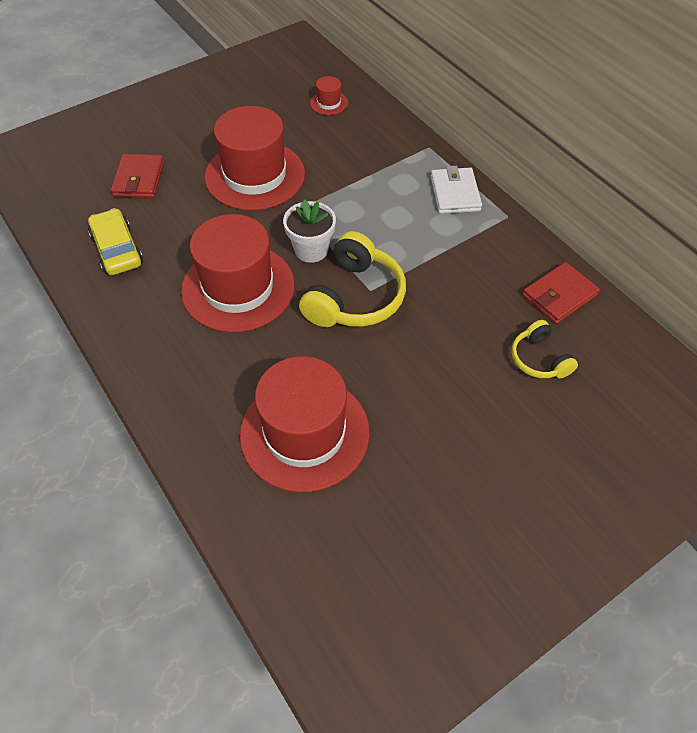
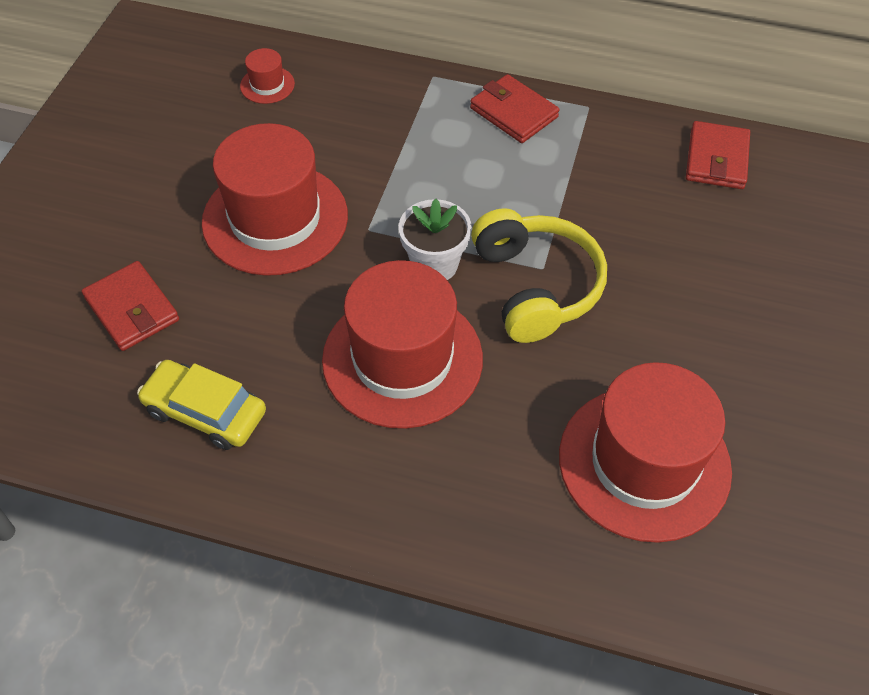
camera: 40 degrees left, 0 degrees up
(455, 193) = (514, 112): white wallet -> red wallet
(539, 359) = (765, 233): yellow headphones -> none

